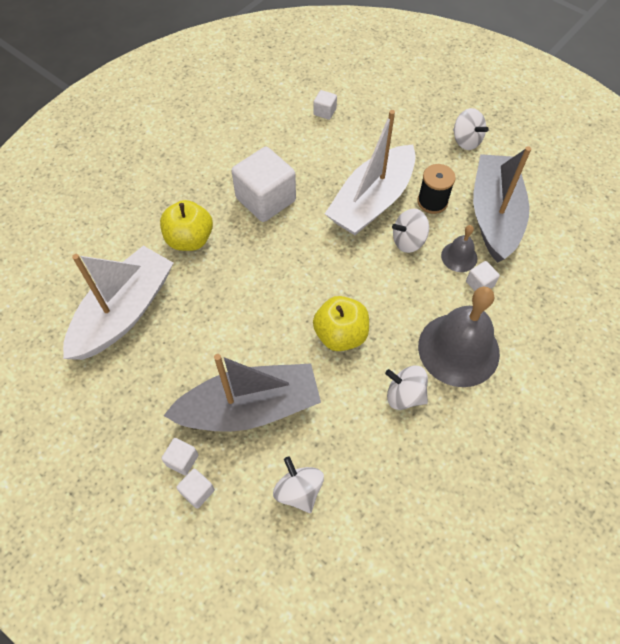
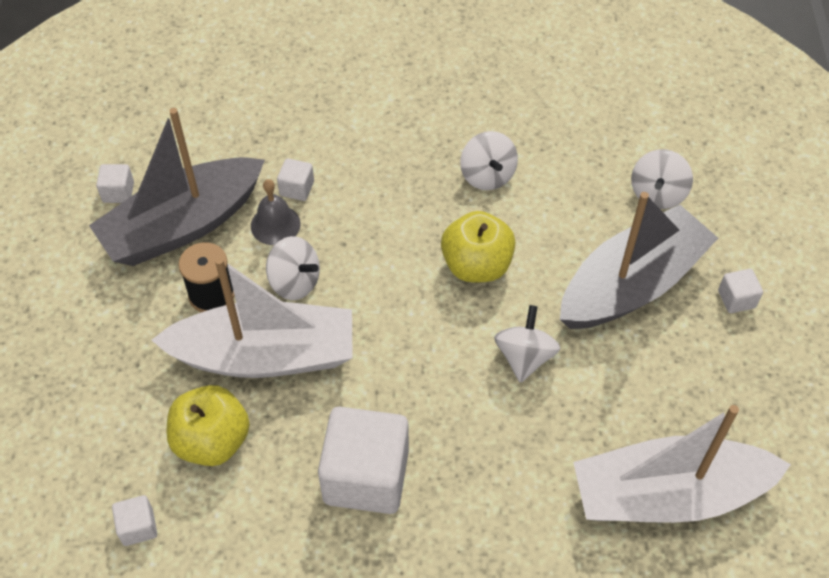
camera: 130 degrees left, 5 degrees down
(190, 239) = (507, 514): yellow apple -> yellow apple (212, 441)
(197, 491) = (745, 265): white cube -> white cube (118, 192)
(250, 408) = (631, 284): grey boat -> grey boat turned 105 degrees clockwise
(458, 349) = (395, 164): grey bell -> none
(466, 141) = (70, 319): white spinning top -> white spinning top (524, 357)

